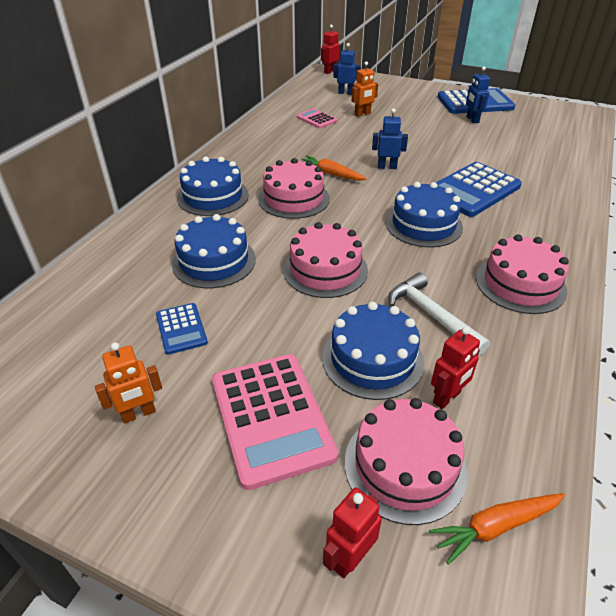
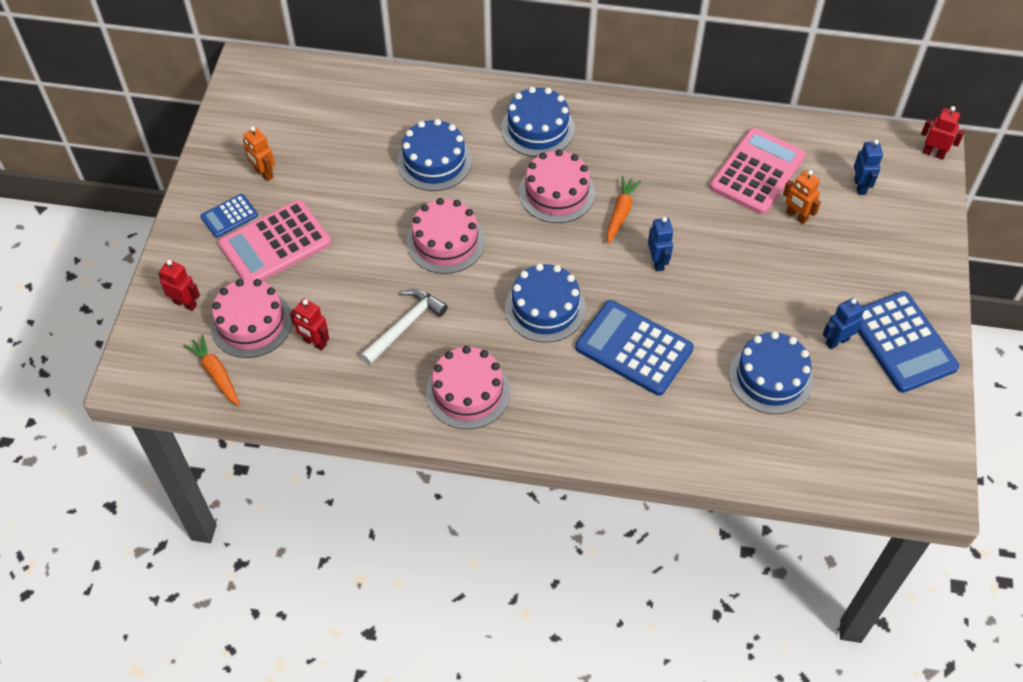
camera: 75 degrees right, 15 degrees up
(181, 329) = (346, 168): blue calculator -> blue calculator (229, 216)
(316, 119) = (757, 172): pink calculator -> pink calculator, size x1.94
(372, 359) = (343, 292): blue cake -> blue cake (770, 377)

